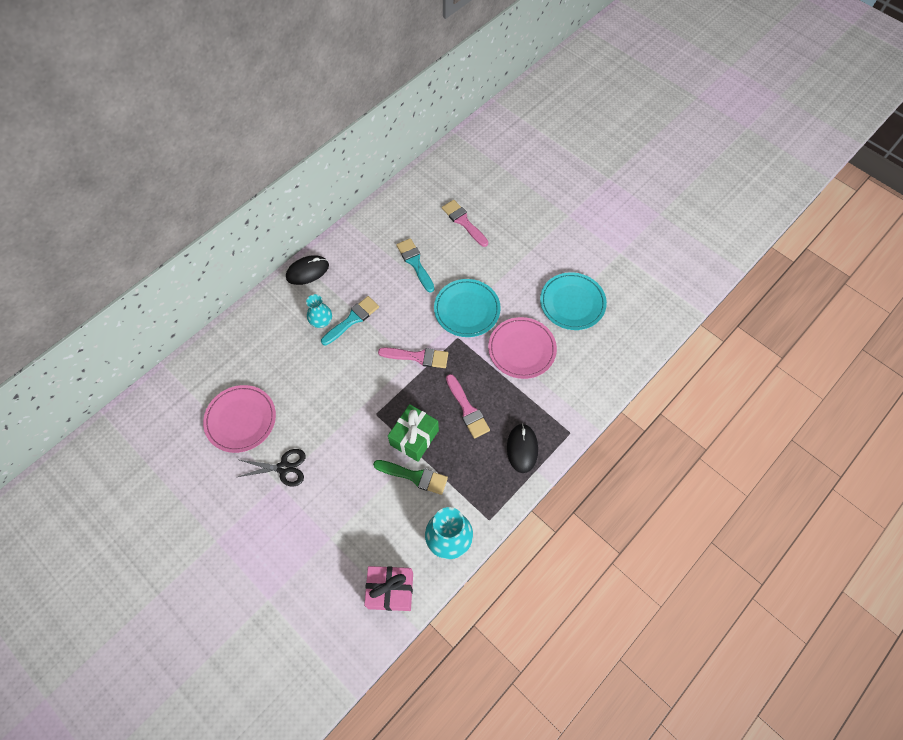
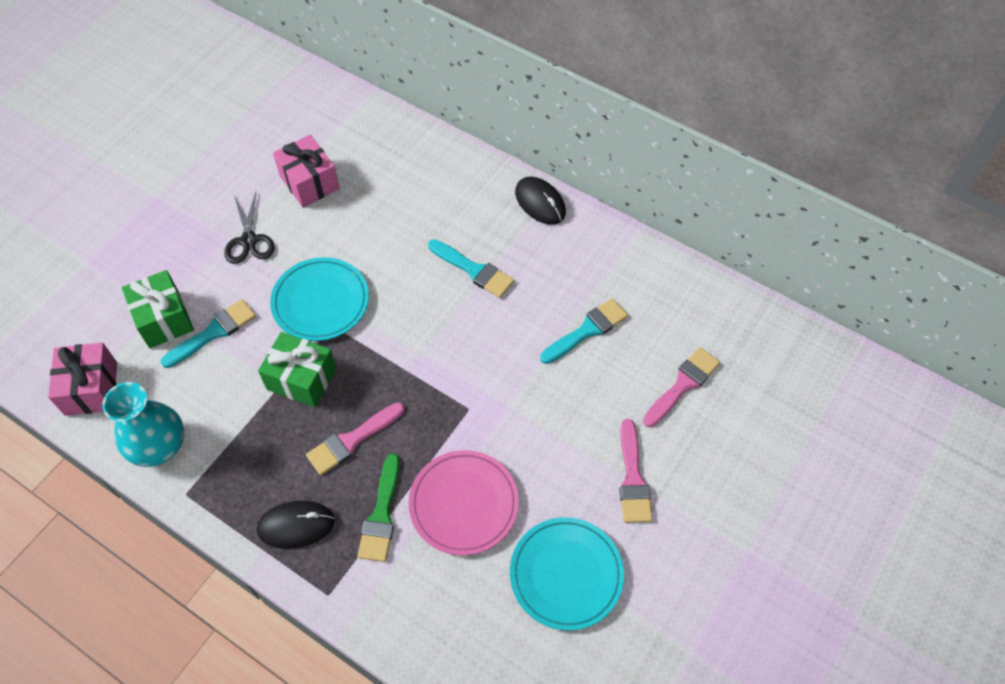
camera: 80 degrees right, 5 degrees down
(241, 420) = (309, 182): pink plate -> pink gift
(321, 321) = (464, 235): turquoise vase -> none
(341, 534) = (164, 319): none -> green gift
(361, 497) = (213, 332): none -> turquoise brush
(414, 476) = (245, 389): green brush -> green brush (381, 514)
(418, 357) = (427, 362): pink brush -> pink brush (633, 478)
(467, 310) = (519, 414): turquoise plate -> turquoise plate (320, 302)

